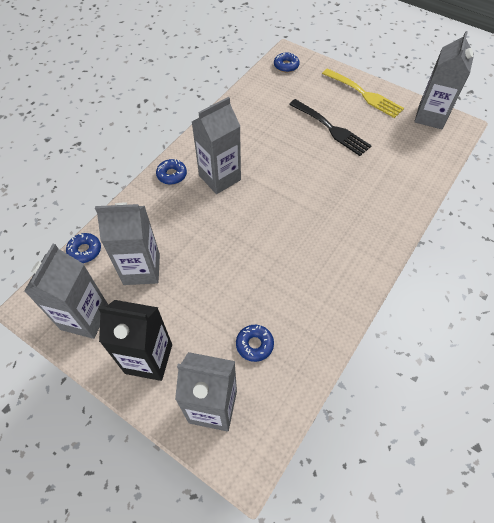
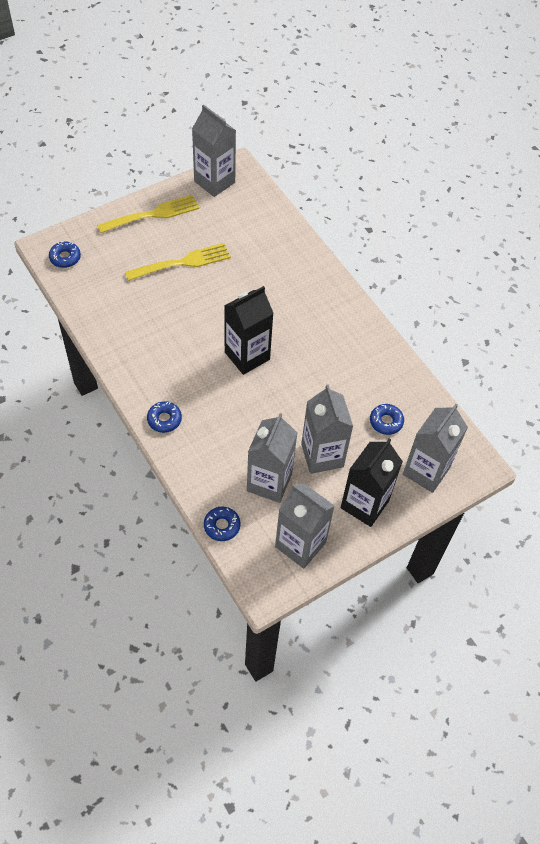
camera: 70 degrees left, 0 degrees up
(219, 178) = (192, 379): grey carton -> grey carton (322, 455)
(265, 205) = (247, 356): none -> black carton
(331, 129) = (183, 262): black fork -> yellow fork

